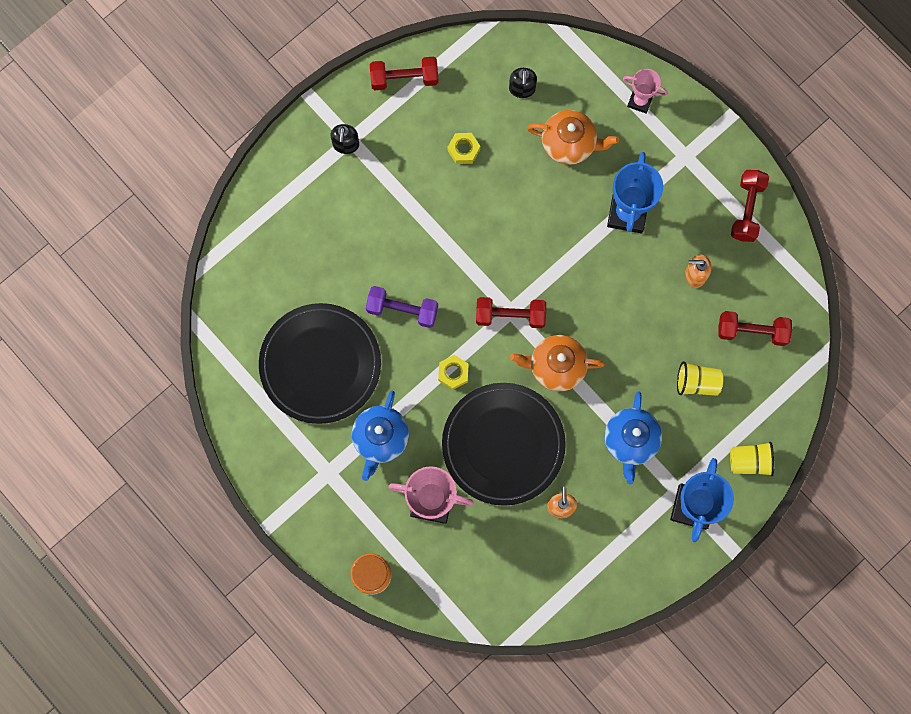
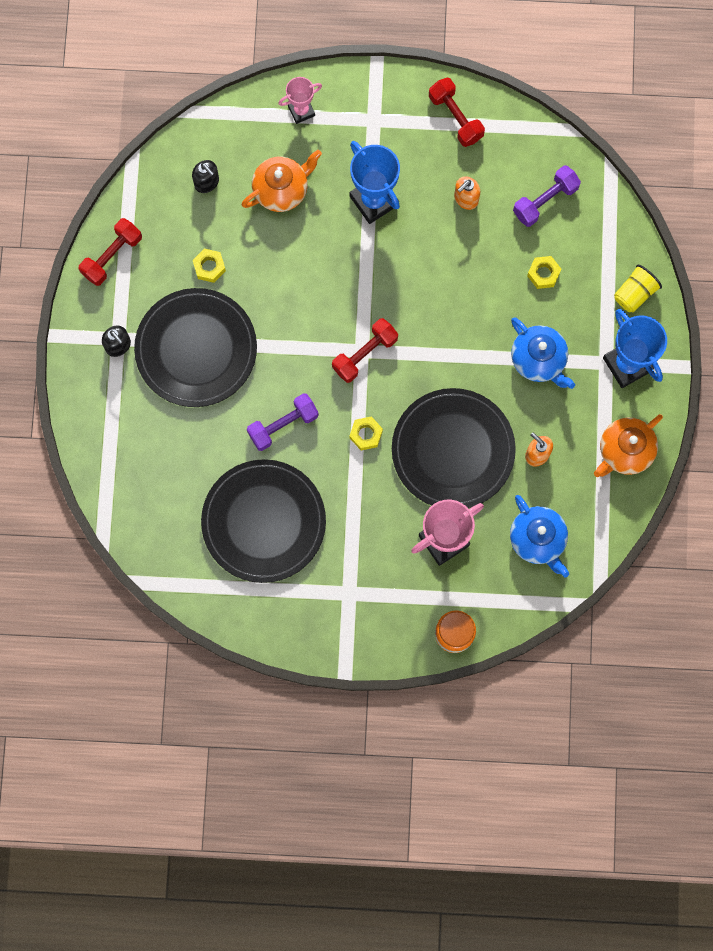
camera: 45 degrees left, 0 degrees up
(380, 438) = (361, 532): blue teapot -> blue teapot (537, 540)
(396, 198) = (196, 349): none -> black plate
(556, 366) = (434, 358): orange teapot -> orange teapot (624, 451)
(697, 382) = (543, 274): yellow cup -> yellow nut
(752, 331) = (545, 201): red dumbbell -> purple dumbbell

